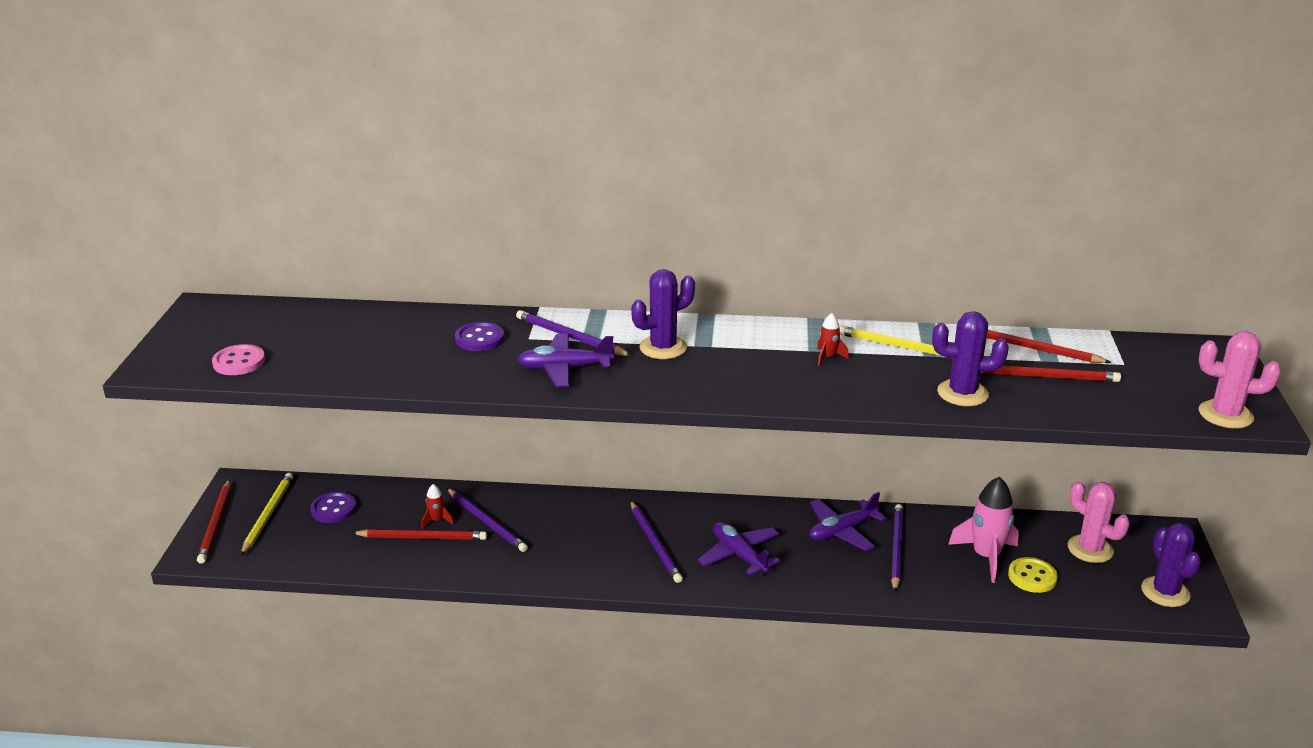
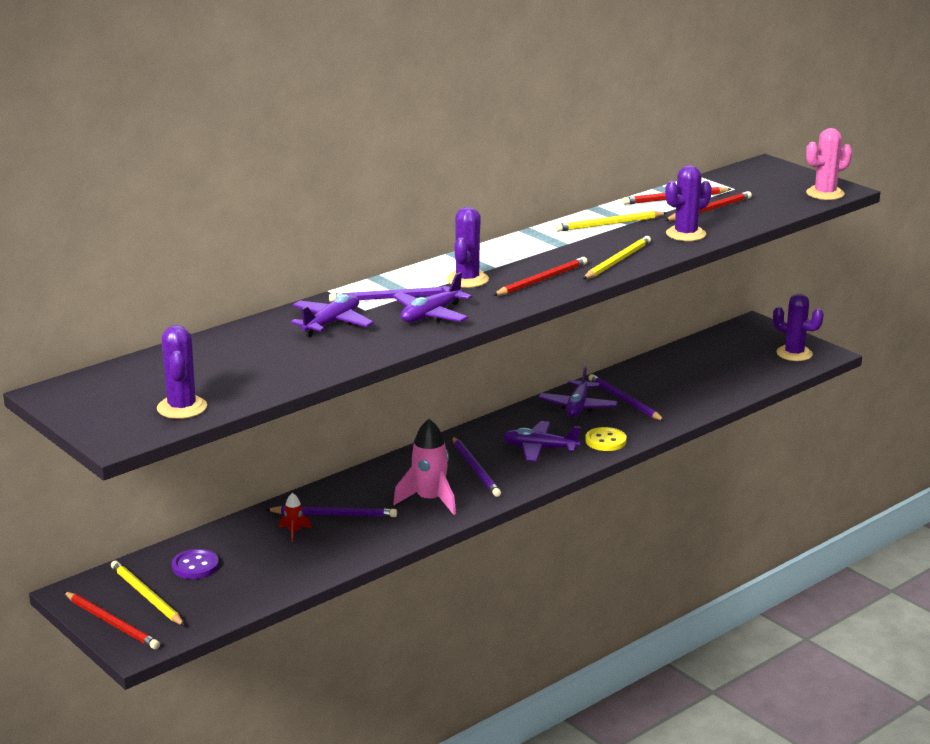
camera: 45 degrees left, 5 degrees down
(239, 362) = (182, 408): pink button -> purple cactus
(422, 537) = (304, 546): red pencil -> red pencil (542, 280)
(479, 339) = (332, 323): purple button -> purple plane
(655, 544) = (475, 469): purple pencil -> purple pencil turned 45 degrees clockwise
(828, 357) = (577, 246): red rocket -> none
(833, 392) = (617, 261): none -> yellow pencil
(986, 556) = (679, 380): pink rocket -> pink rocket (429, 500)
(1032, 577) = (719, 378): yellow button -> yellow button (605, 441)
(1090, 549) = (726, 351): pink cactus -> none

